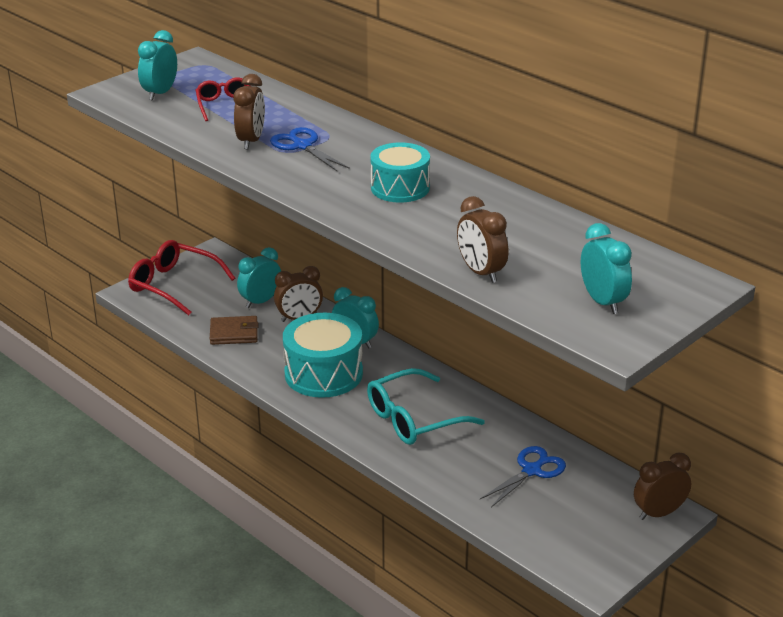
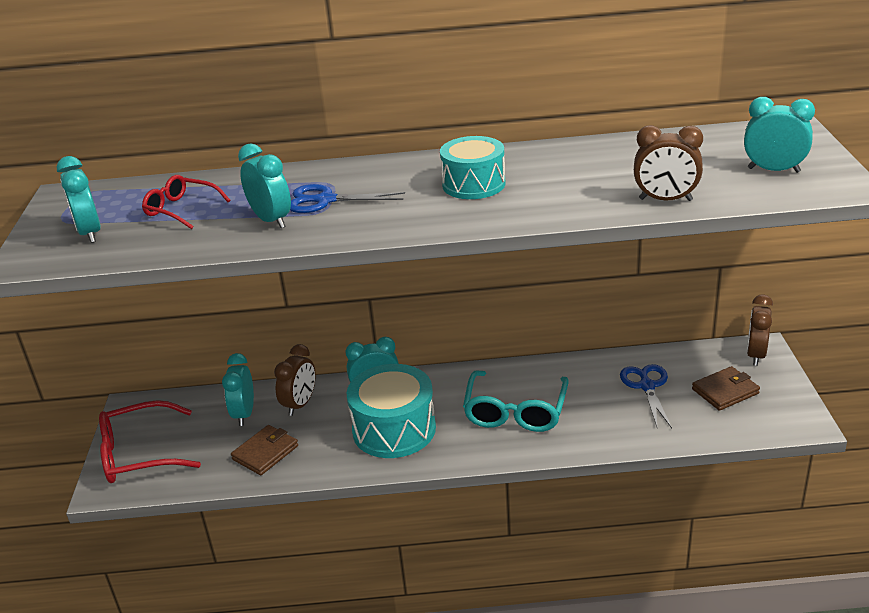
camera: 45 degrees left, 0 degrees up
(251, 141) = (271, 220): brown clock -> turquoise clock
(580, 516) = (725, 391): none -> brown wallet

